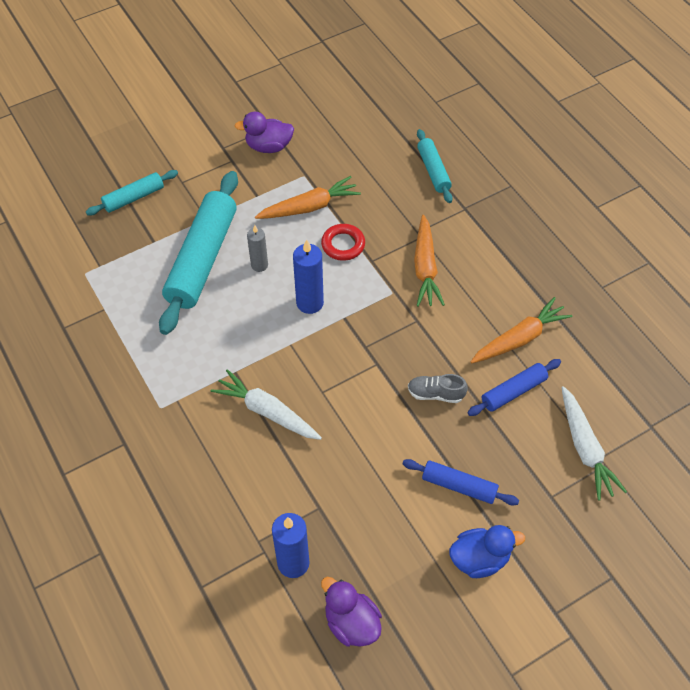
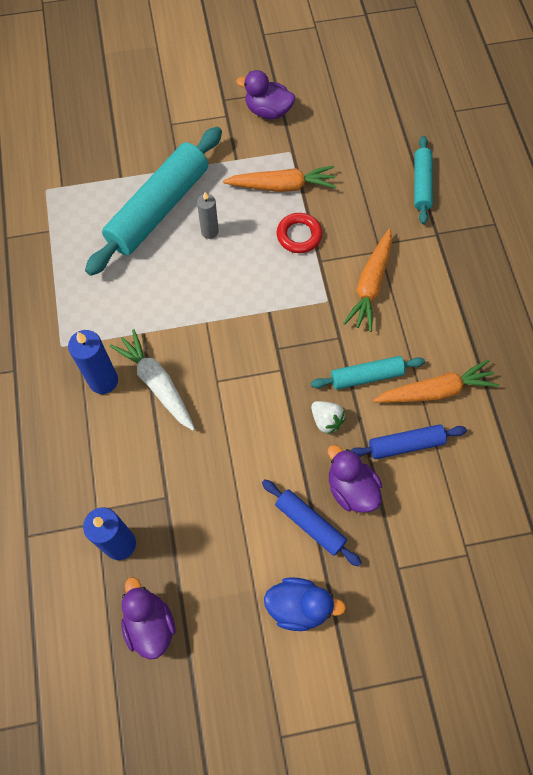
camera: 20 degrees right, 10 degrees up
(134, 198) = (120, 127): turquoise rolling pin -> turquoise rolling pin (366, 376)
(310, 303) = (242, 285): blue candle -> blue candle (103, 381)
(435, 394) = (326, 420): grey shoe -> white strawberry
(482, 444) = (351, 489): none -> purple duck
(585, 448) = (454, 530): white carrot -> none

